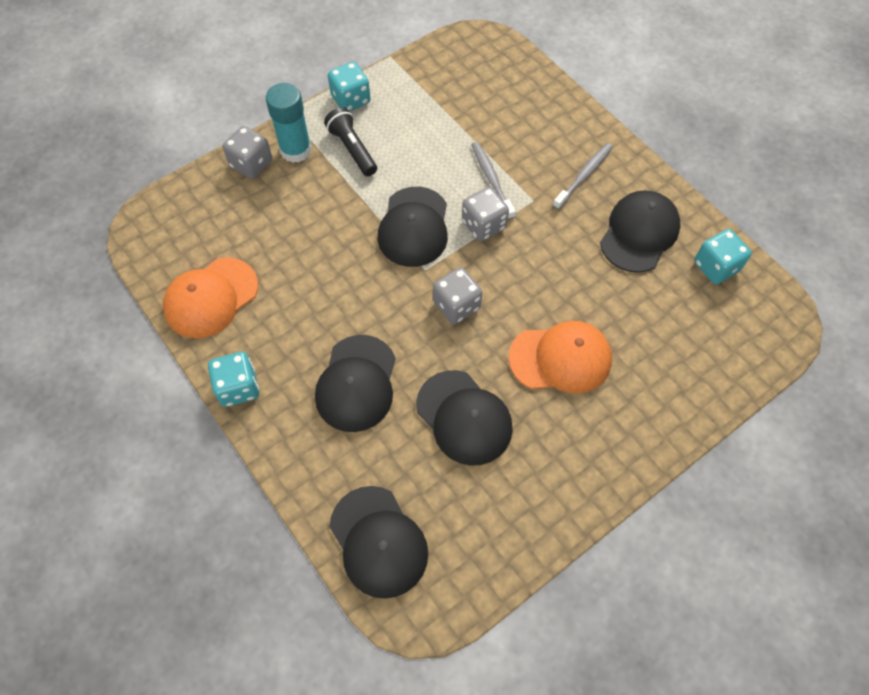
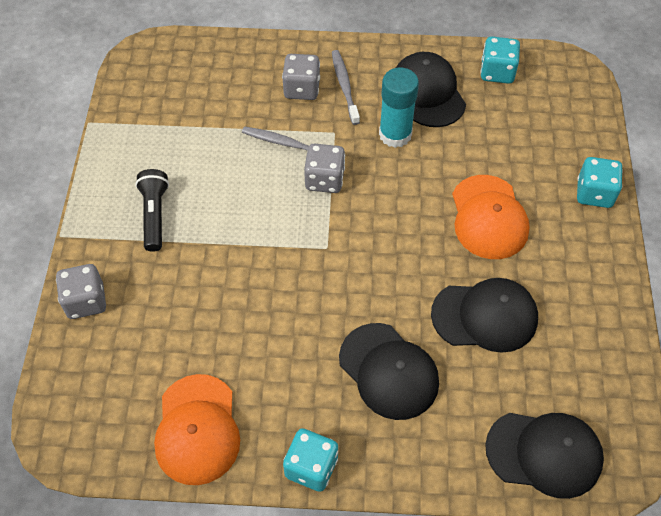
camera: 50 degrees left, 5 degrees down
(296, 150) = (109, 257): turquoise glue stick -> turquoise glue stick (395, 134)
(350, 99) = (101, 180): turquoise dice -> turquoise dice (594, 193)
(352, 149) = (155, 215): black flashlight -> black flashlight turned 75 degrees clockwise
(414, 227) = (279, 227): black cap -> none
(456, 305) = (381, 250): grey dice -> grey dice (302, 89)
(560, 358) = (488, 217): orange cap -> orange cap turned 135 degrees clockwise

